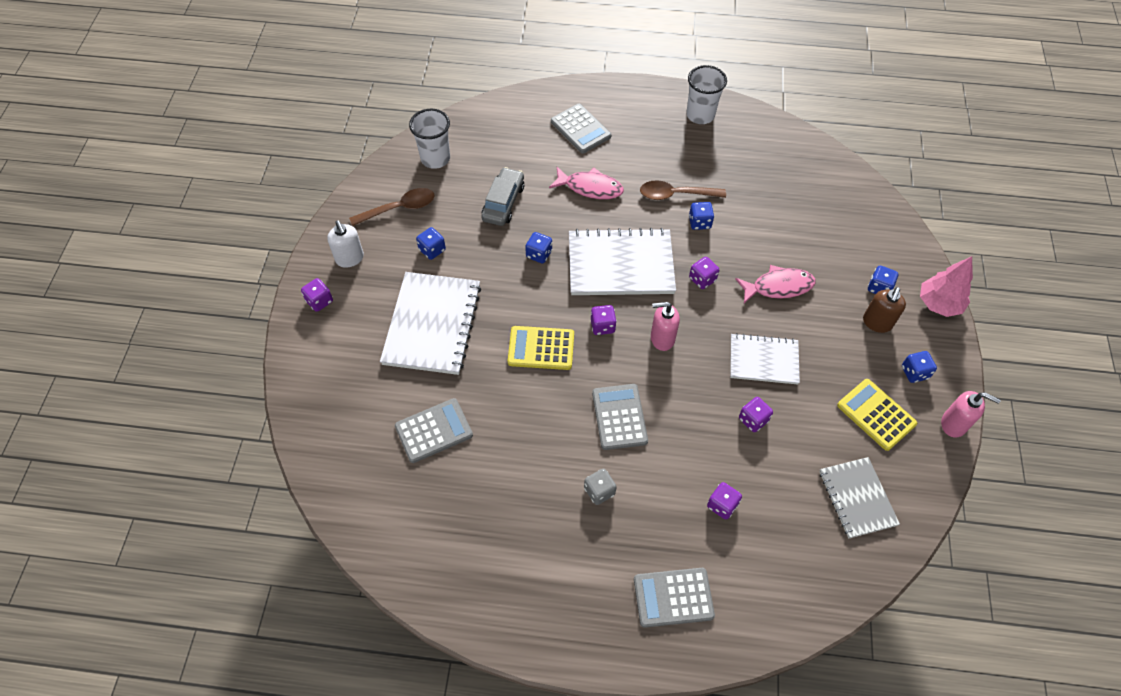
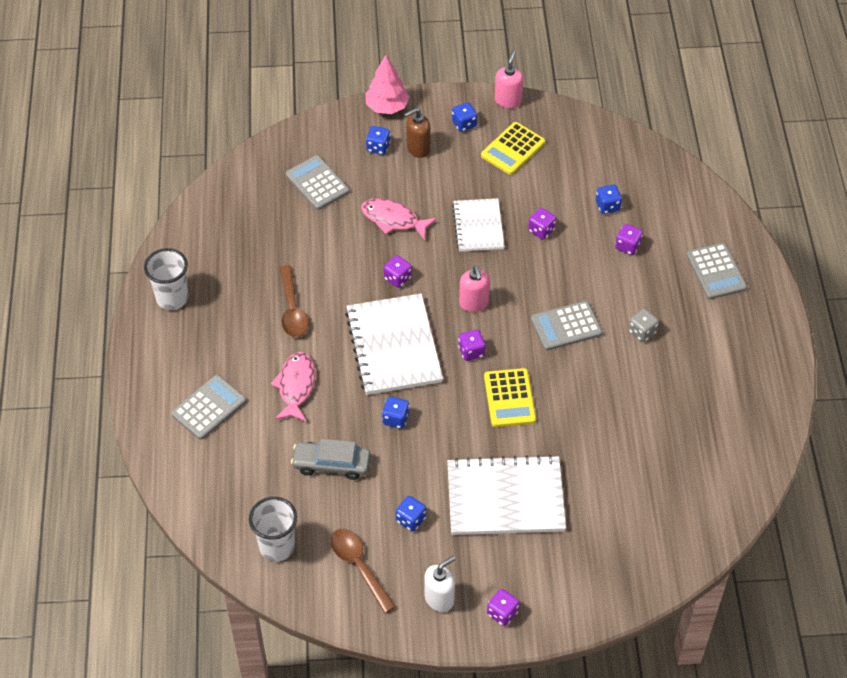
camera: 100 degrees left, 5 degrees down
(434, 431) = (622, 470): grey calculator -> grey calculator (317, 183)
(699, 222) = (326, 286): blue dice -> blue dice (607, 206)
(778, 287) = (393, 219): pink fish -> pink fish turned 45 degrees counterclockwise
(857, 498) = (593, 160): grey notebook -> none
(877, 323) = (418, 148): brown soap dispenser -> brown soap dispenser turned 135 degrees clockwise

